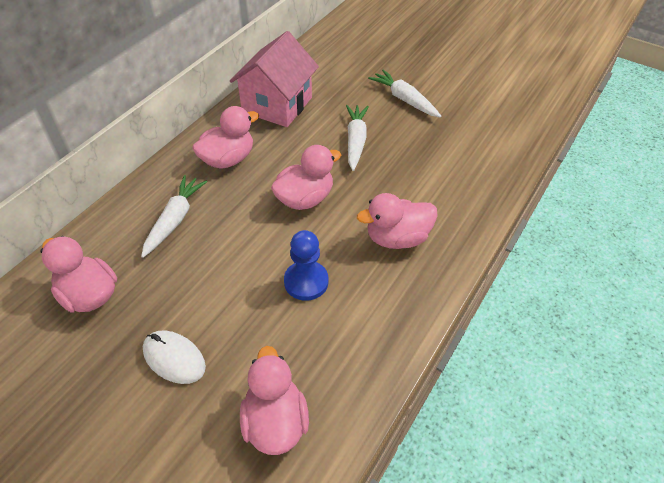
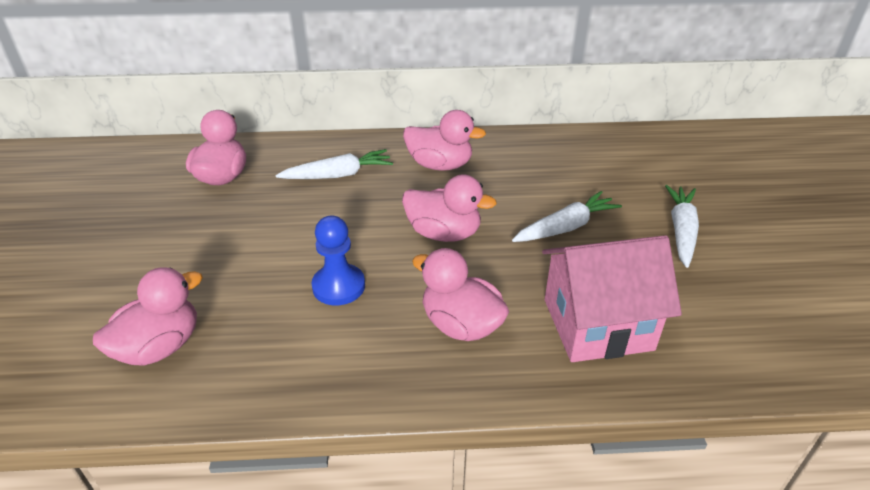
camera: 55 degrees right, 10 degrees down
(174, 358) = (190, 251): white mouse -> none
(277, 105) = (546, 155): pink house -> pink house (598, 324)

